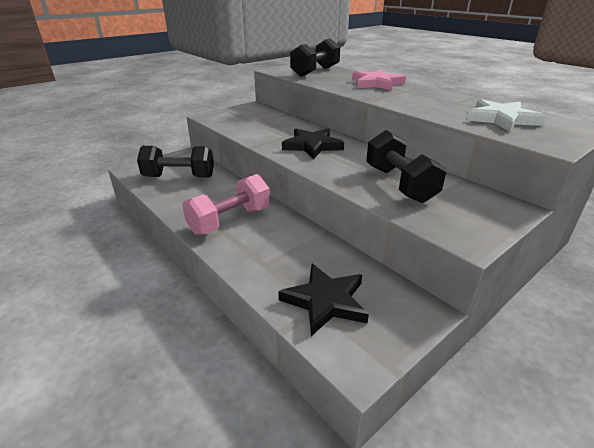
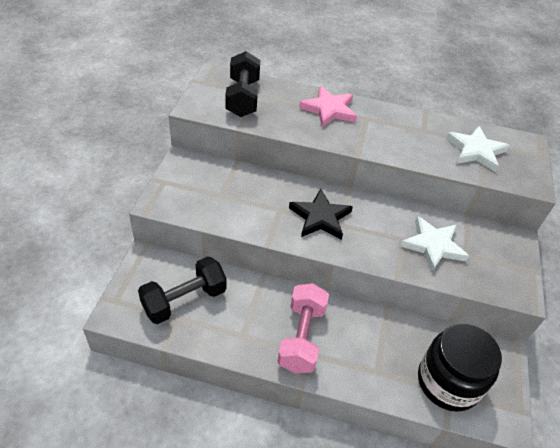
camera: 40 degrees left, 15 degrees up
(325, 301) = (448, 382): black star -> black jar
(399, 184) = (433, 245): black dumbbell -> white star

